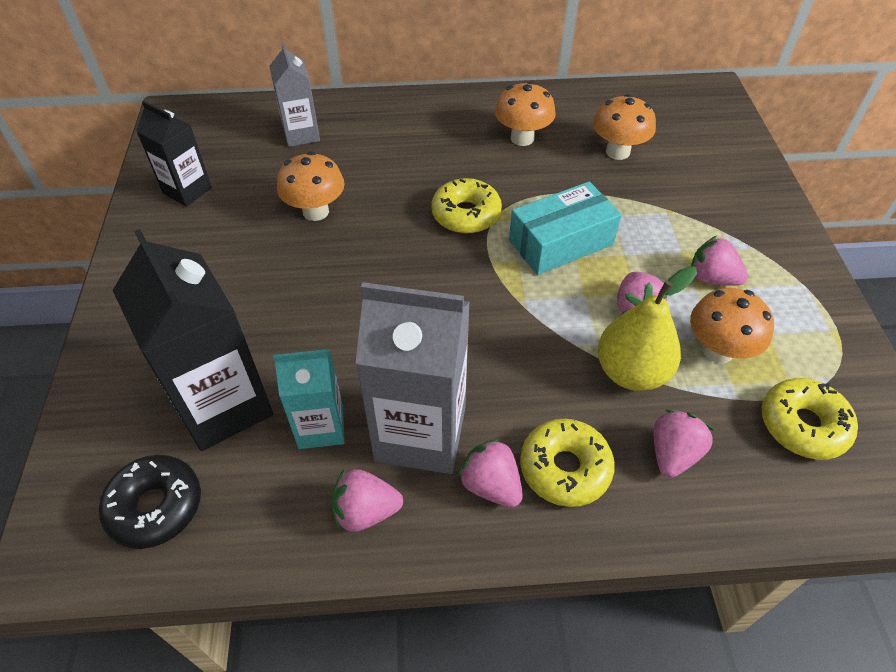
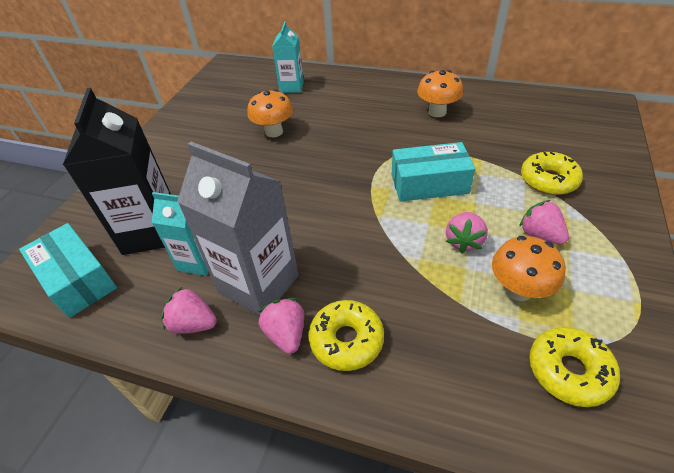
camera: 25 degrees right, 5 degrees down
(155, 506) = (77, 280): black donut -> turquoise box
(187, 190) = (207, 106): black carton -> none
(301, 134) = (291, 87): grey carton -> turquoise carton
(466, 214) = (370, 152): yellow donut -> yellow donut (548, 180)
(617, 152) = (506, 132): orange mushroom -> none
(631, 372) = (436, 286): yellow pear -> none
(673, 454) = (439, 357): pink strawberry -> none

